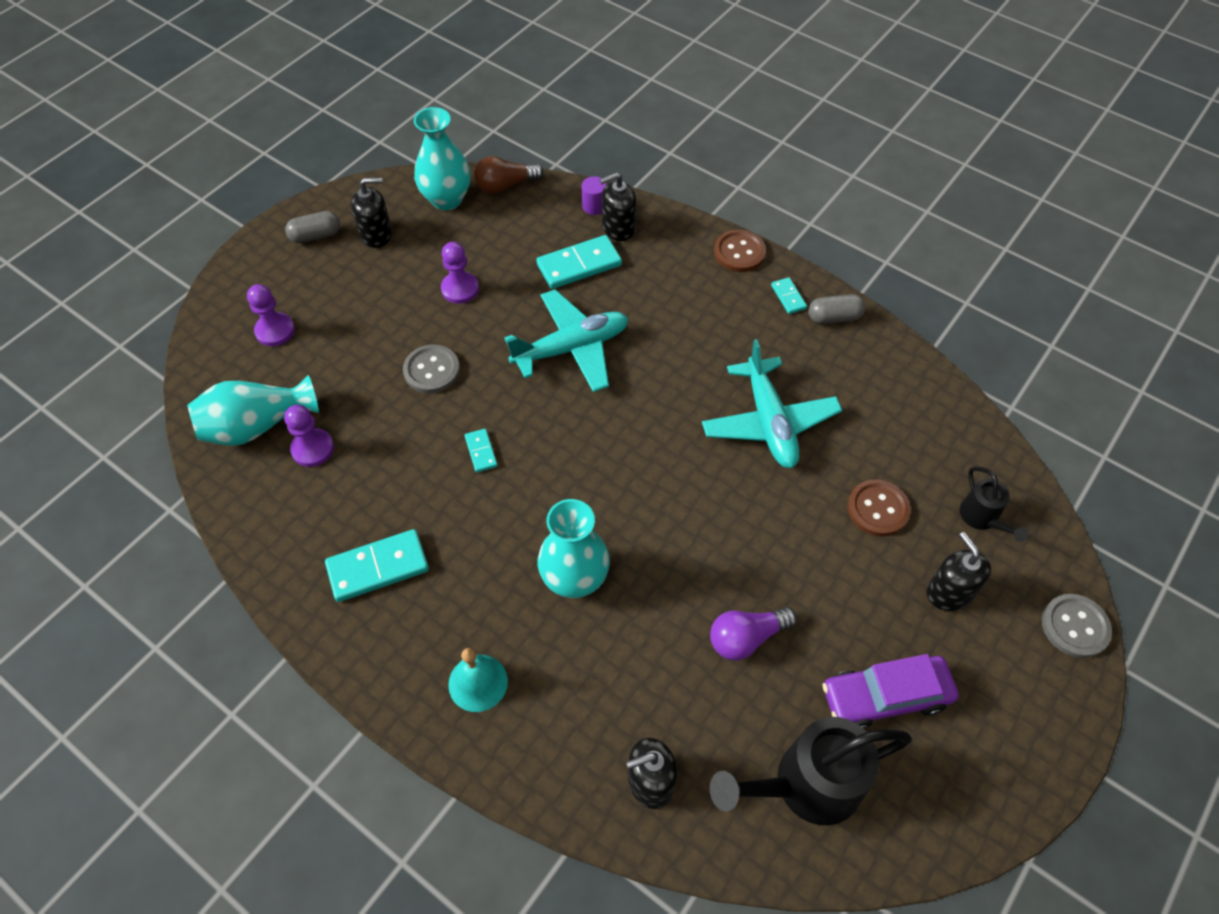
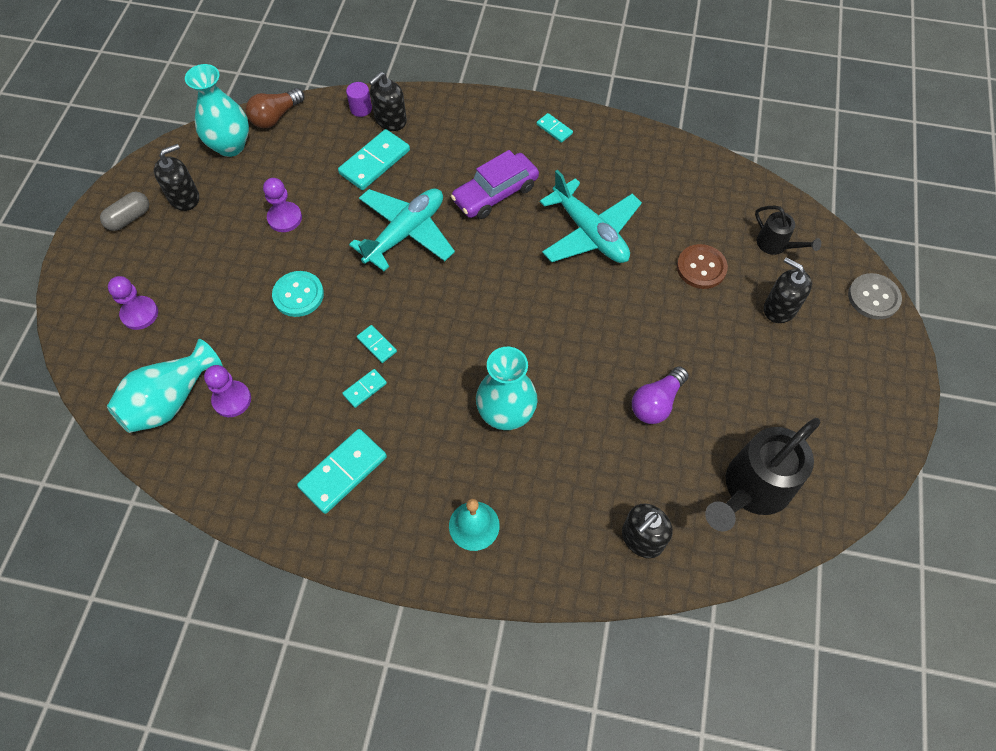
camera: 25 degrees left, 5 degrees up
(431, 370) = (298, 295): grey button -> turquoise button
(445, 492) = (365, 389): none -> turquoise domino
(739, 252) = (498, 106): brown button -> none
(834, 317) = (597, 133): grey capsule -> none
(885, 697) = (774, 402): purple car -> purple car (495, 193)

